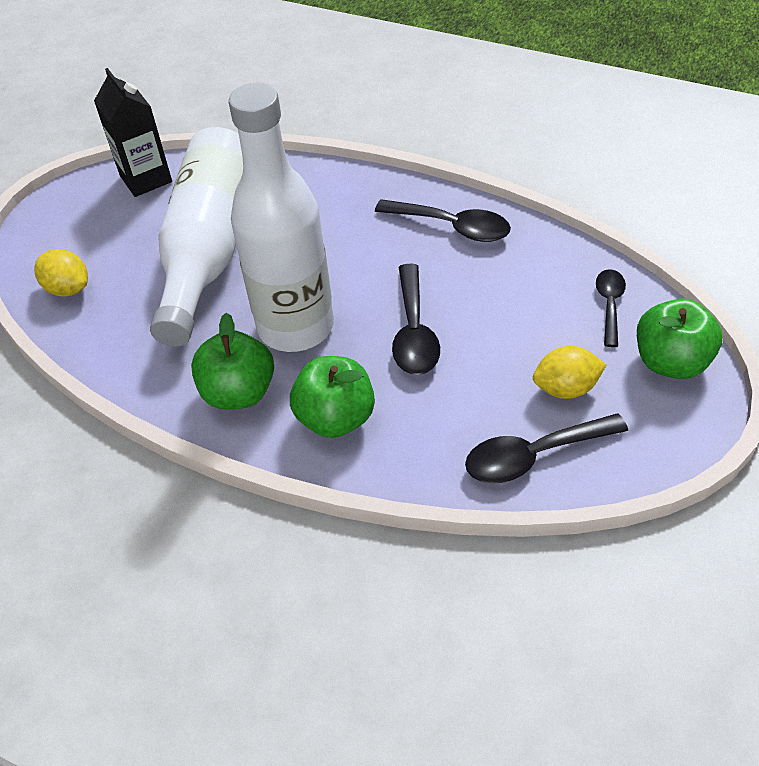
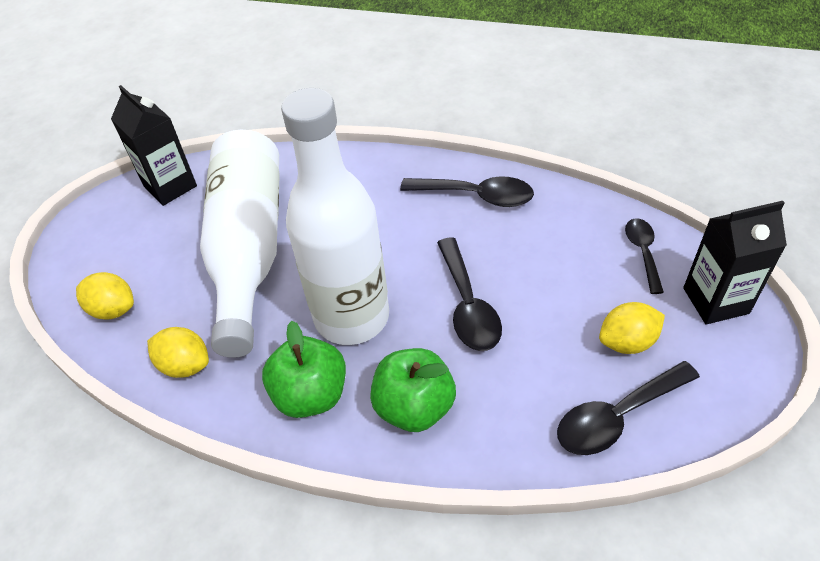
camera: 10 degrees left, 0 degrees up
(125, 349) = (185, 365): none -> yellow lemon
(671, 362) = (715, 300): green apple -> black carton

